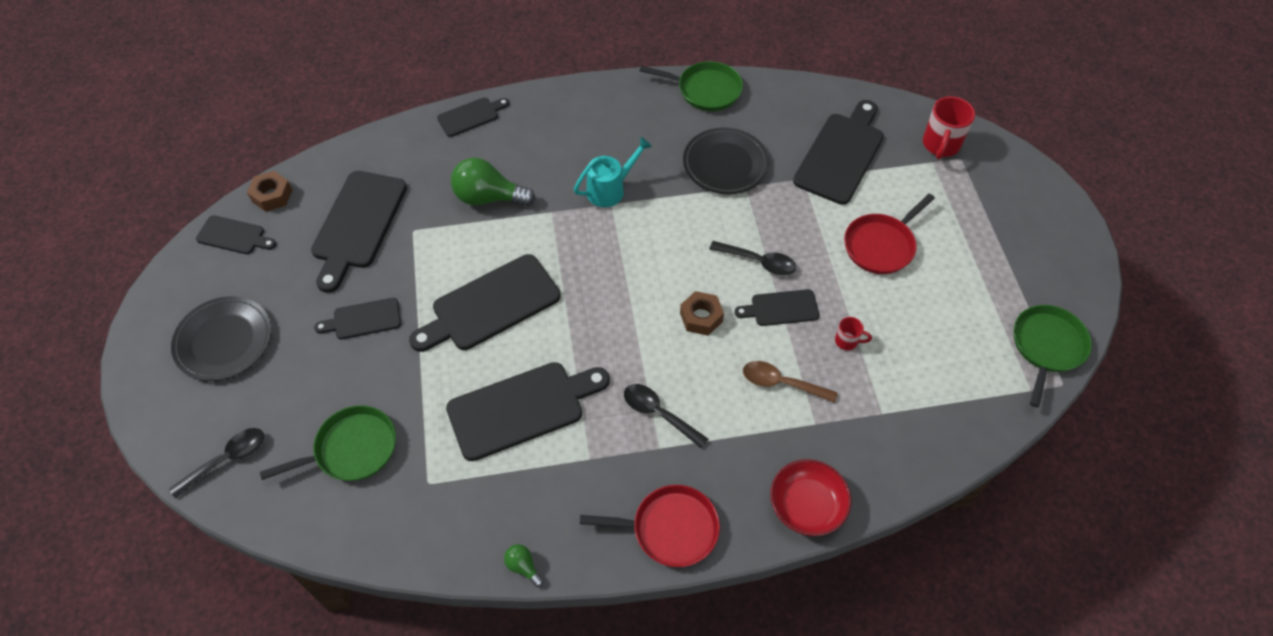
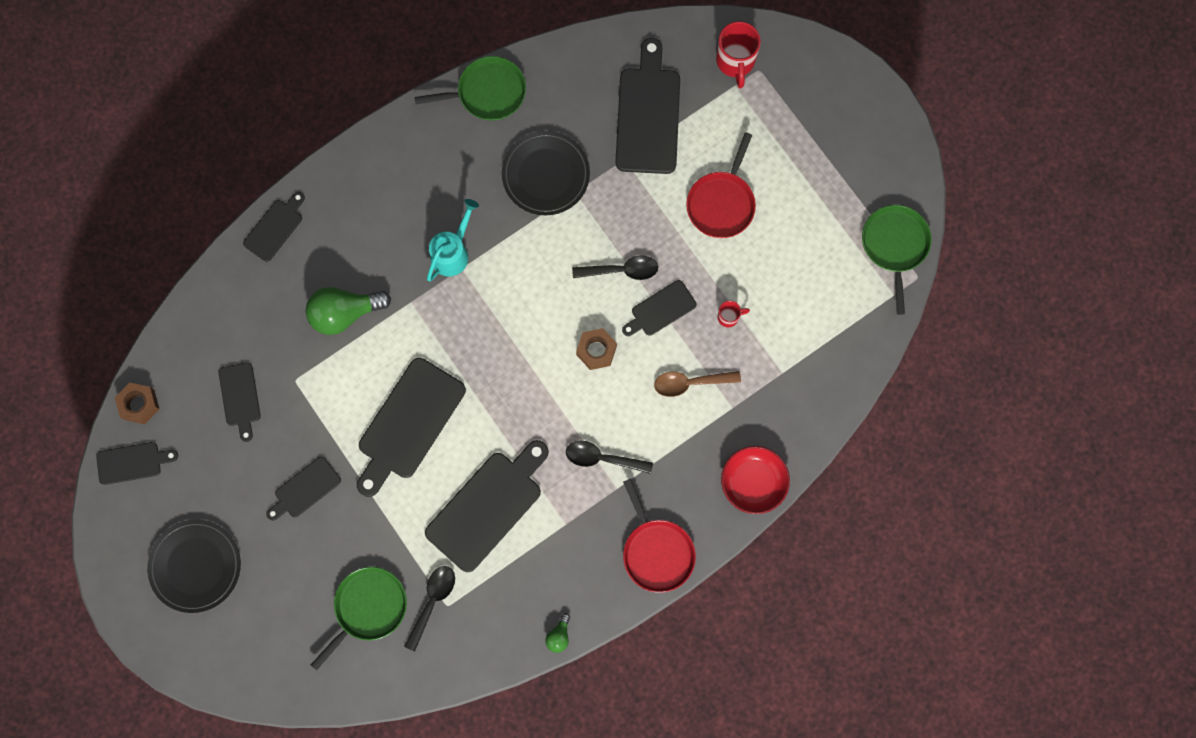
camera: 25 degrees left, 20 degrees up
(227, 460) = (271, 665): black spoon -> black spoon (432, 601)
(358, 224) = (240, 397): black cutting board -> black cutting board, size x0.54
(523, 567) = (559, 636): green light bulb -> green light bulb turned 90 degrees counterclockwise
(670, 529) = (656, 552): red pan -> red pan turned 90 degrees clockwise

